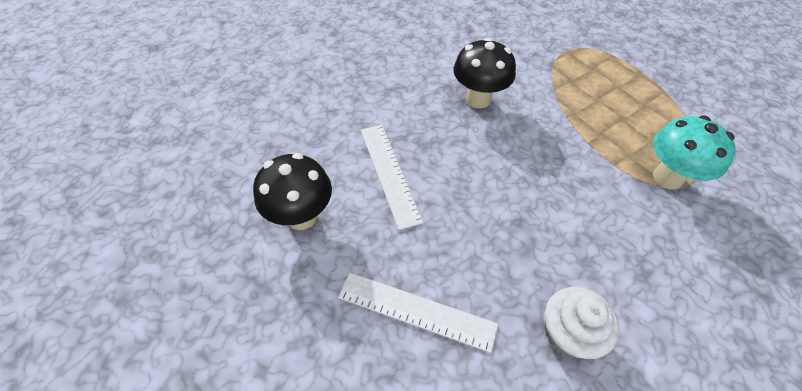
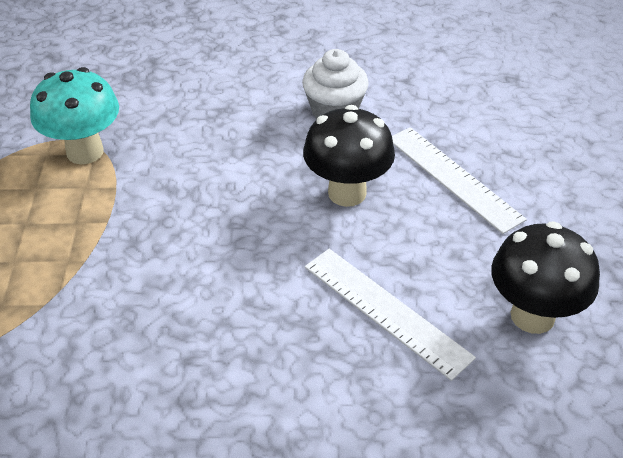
camera: 145 degrees left, 10 degrees down
(389, 173) = (385, 311): white ruler -> white ruler turned 60 degrees counterclockwise
(478, 99) = (163, 350): black mushroom -> black mushroom (347, 193)

